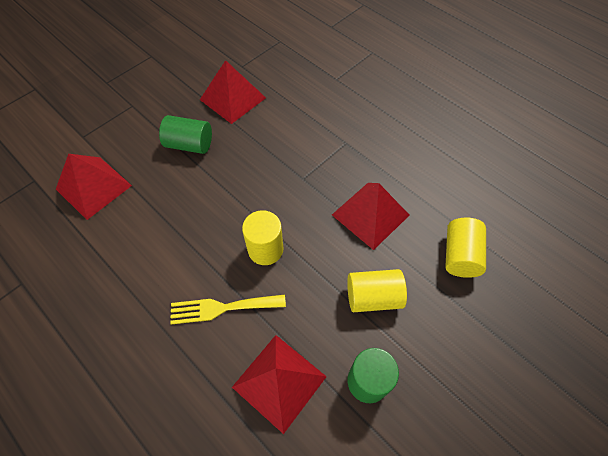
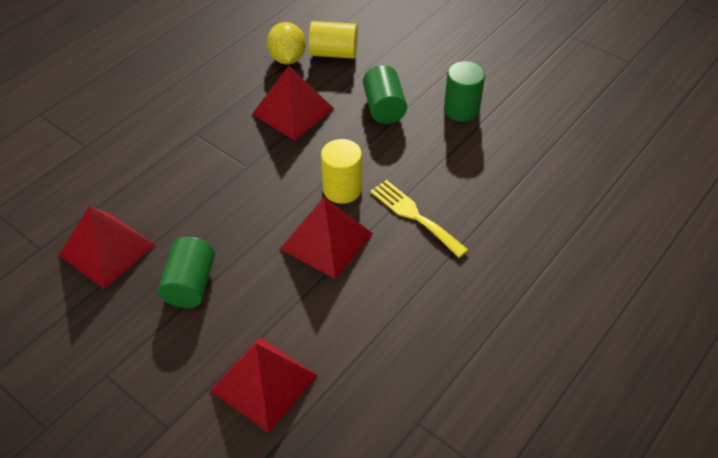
camera: 95 degrees left, 10 degrees down
(222, 308) = (414, 216): yellow fork -> yellow fork turned 150 degrees clockwise
(279, 381) = (476, 165): red pyramid -> red pyramid (326, 240)
(373, 297) = (384, 108): yellow cylinder -> green cylinder
(448, 213) = (287, 58): none -> yellow lemon

